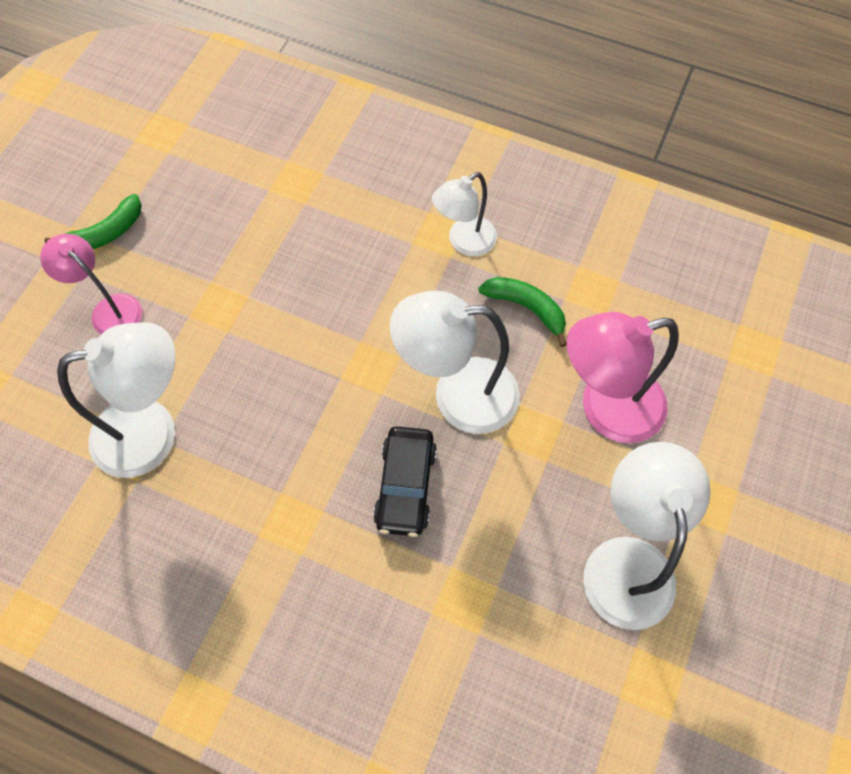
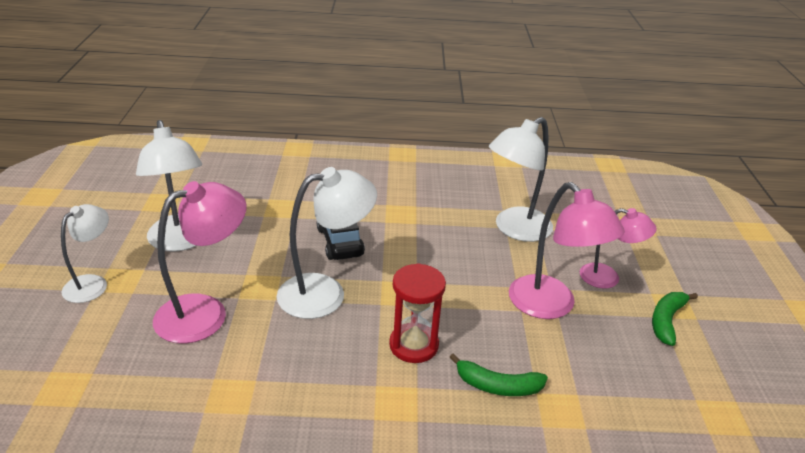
camera: 155 degrees right, 30 degrees down
(210, 291) = (551, 306): none -> pink lamp
(391, 290) = (413, 345): none -> red hourglass
(464, 242) = (369, 402): white lamp -> white lamp (92, 283)
(527, 308) = (289, 363): green banana -> green banana (497, 386)

